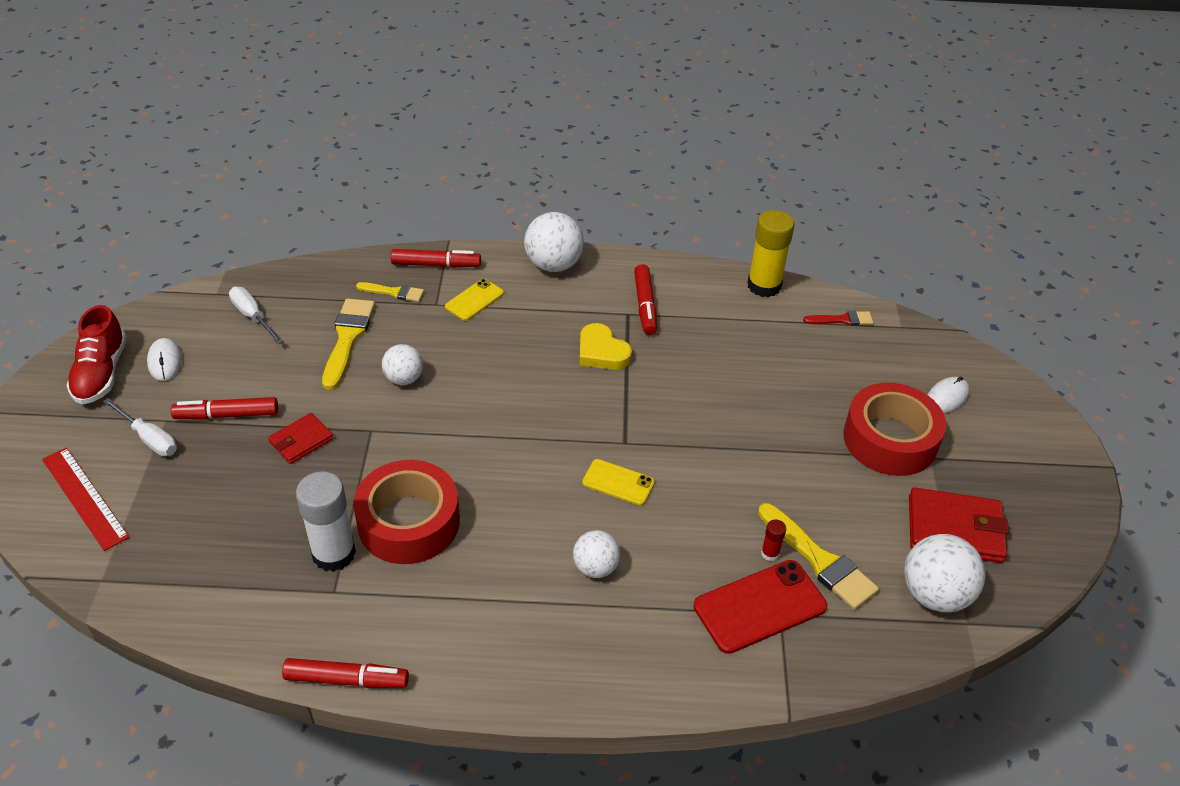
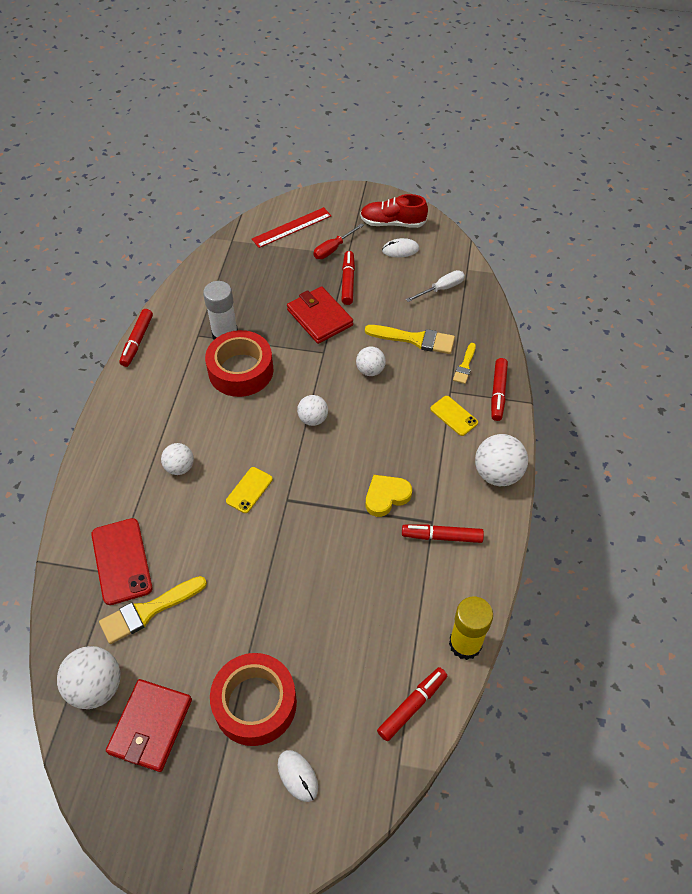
camera: 100 degrees right, 10 degrees up
(149, 438) = (333, 249): white screwdriver -> red screwdriver
(301, 440) = (320, 317): red wallet -> red wallet, size x1.69
(493, 430) = (313, 419): none -> white ball
(770, 553) = (163, 578): red glue stick -> none
(842, 320) = (412, 706): red brush -> red marker

